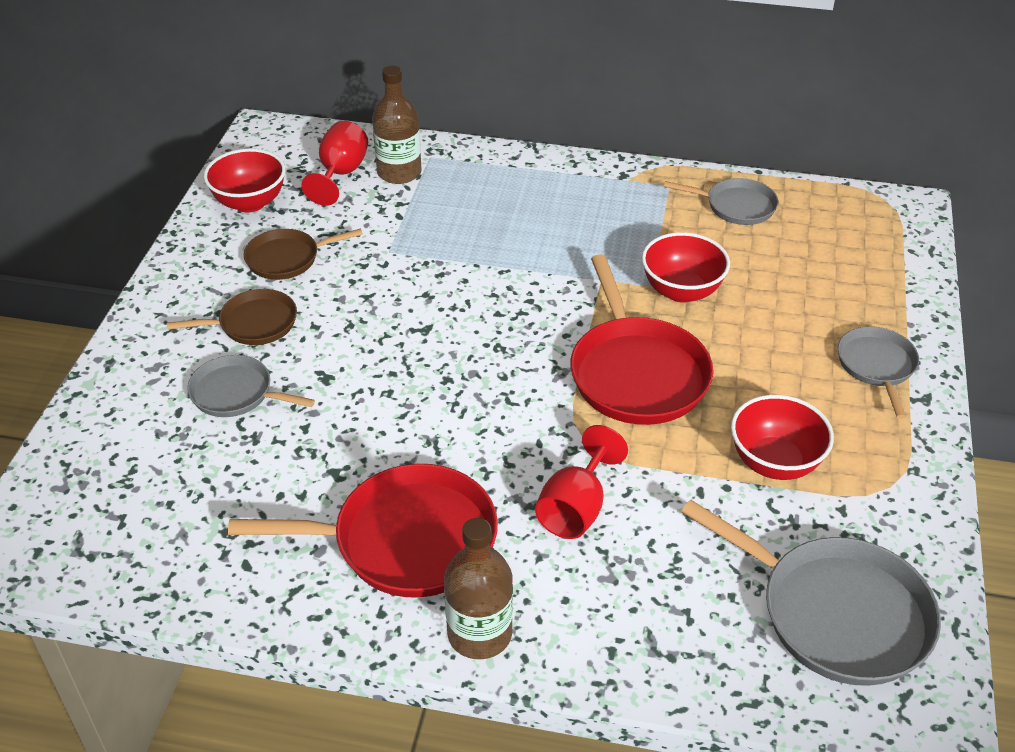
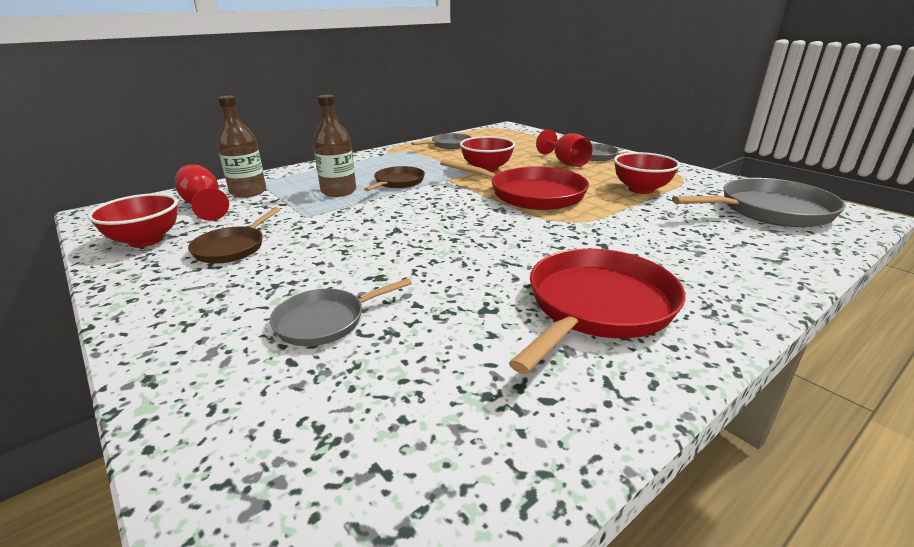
camera: 50 degrees left, 15 degrees down
(253, 324) = (266, 284): brown pan -> brown pan (398, 182)
(479, 634) = (726, 312): brown bottle -> brown bottle (338, 191)
(576, 508) = (625, 241): red goblet -> red goblet (565, 163)

